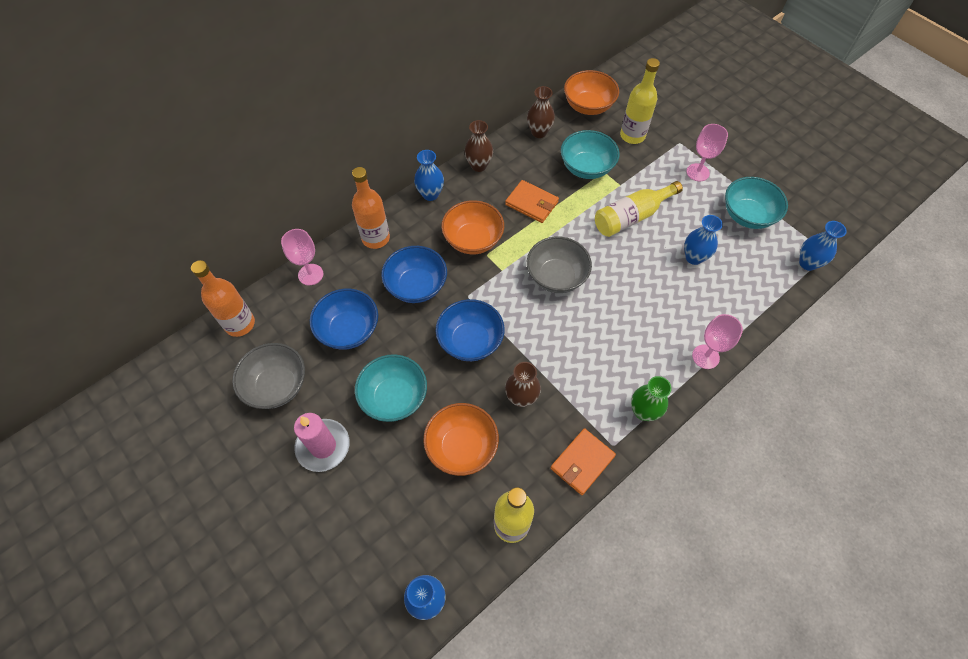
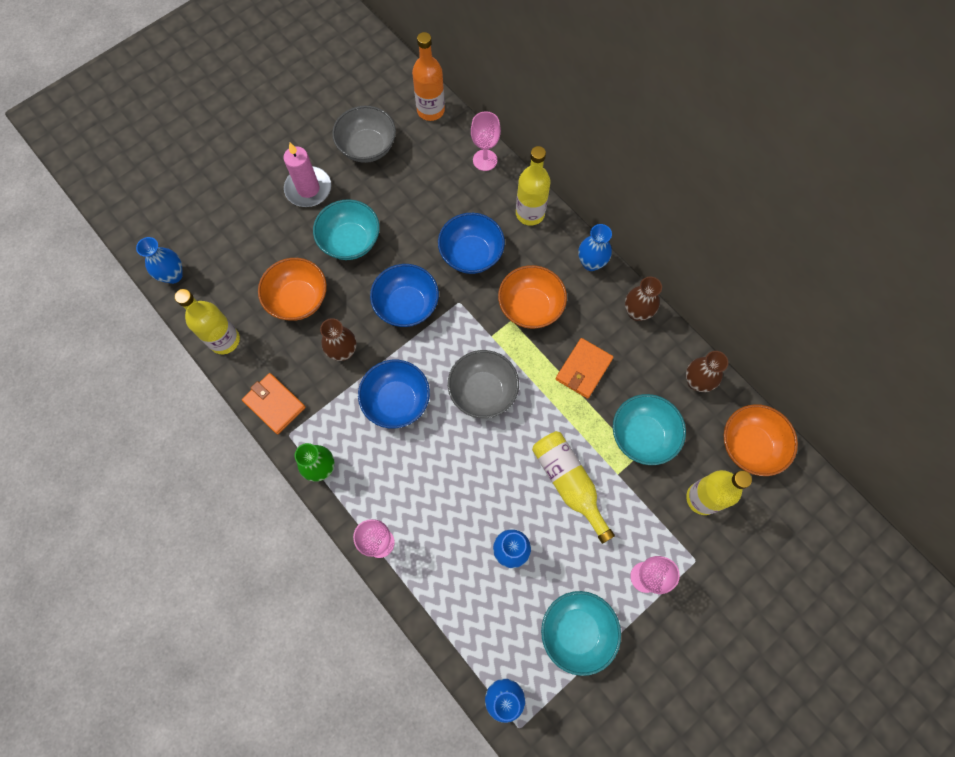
camera: 90 degrees right, 10 degrees up
(349, 330) = (422, 198): blue bowl -> blue bowl (396, 401)
(376, 238) = (530, 213): orange bottle -> yellow bottle

